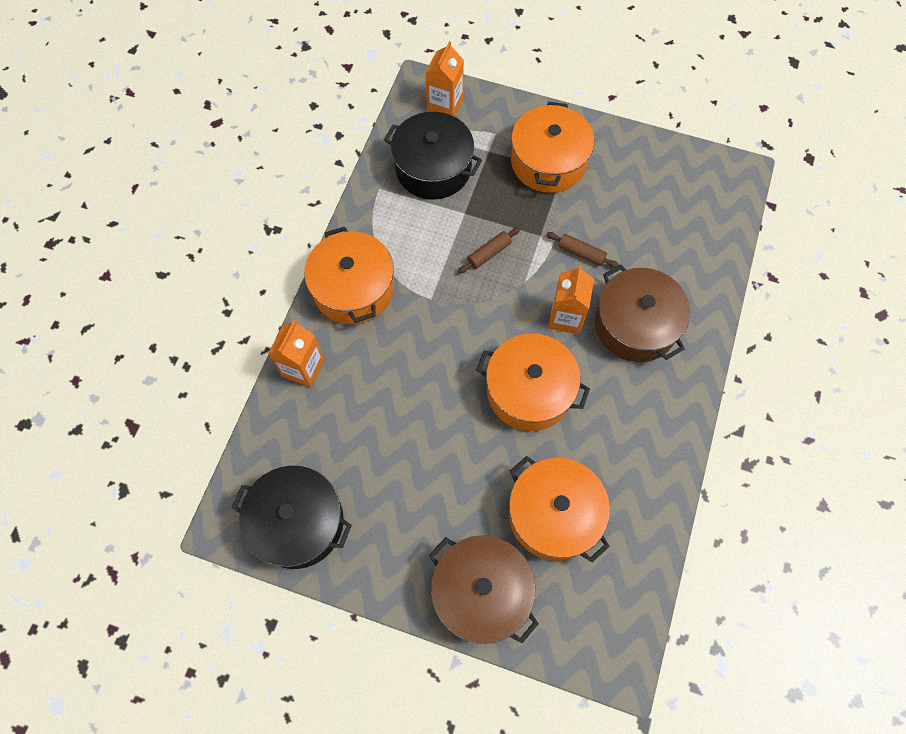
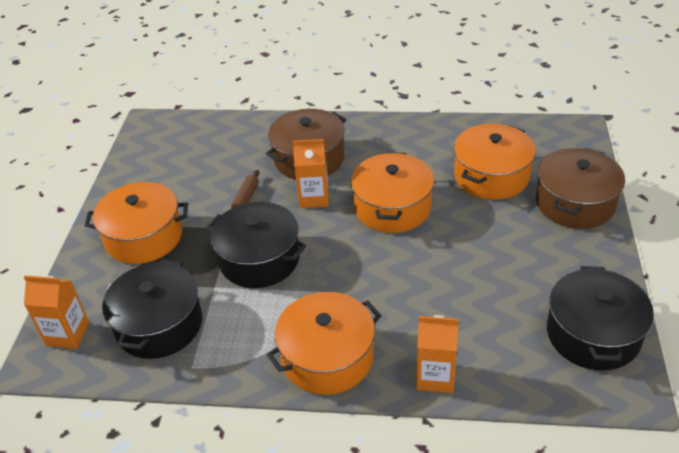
camera: 100 degrees left, 25 degrees down
(489, 253) = (259, 259): brown rolling pin -> black pot

